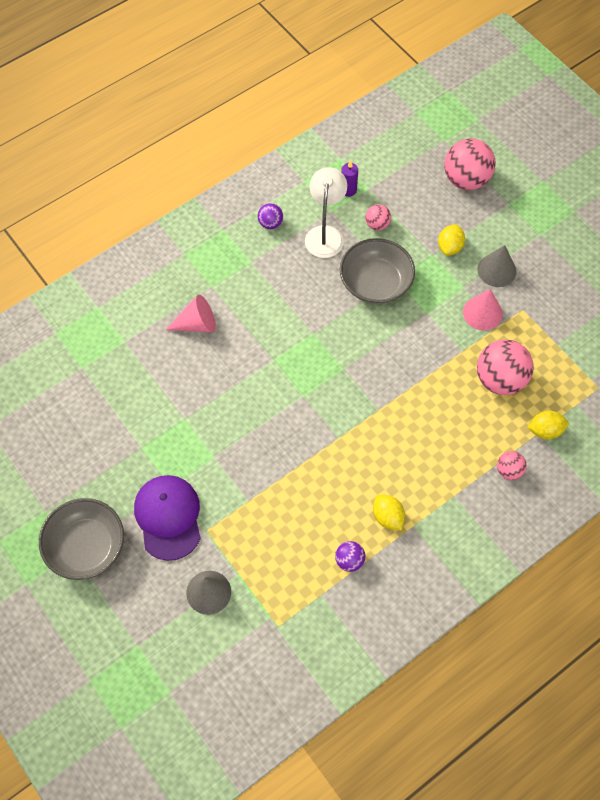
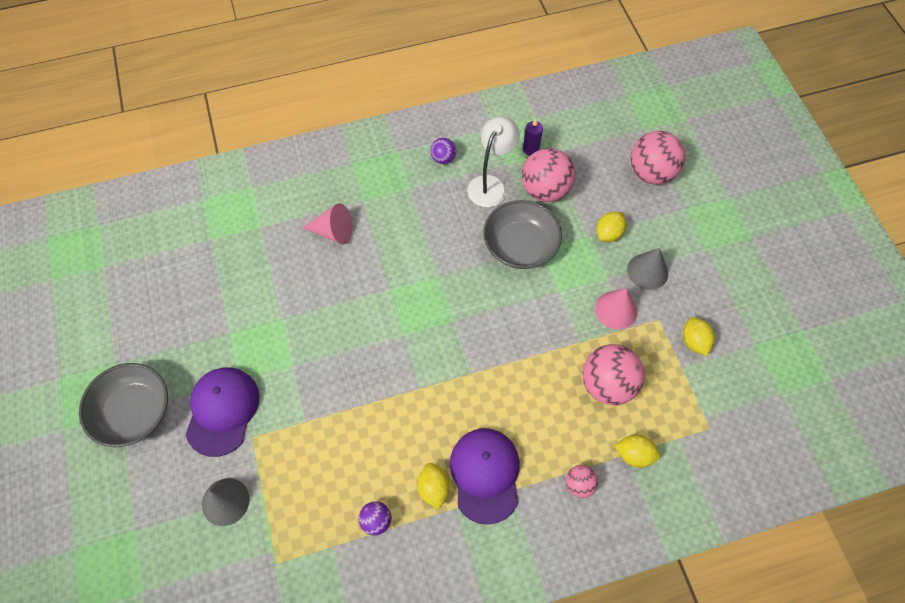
camera: 20 degrees right, 0 degrees up
(377, 224) = (545, 190): pink ball -> pink ball, size x1.98
(427, 490) = (485, 475): none -> purple cap
(559, 319) = (694, 341): none -> yellow lemon

